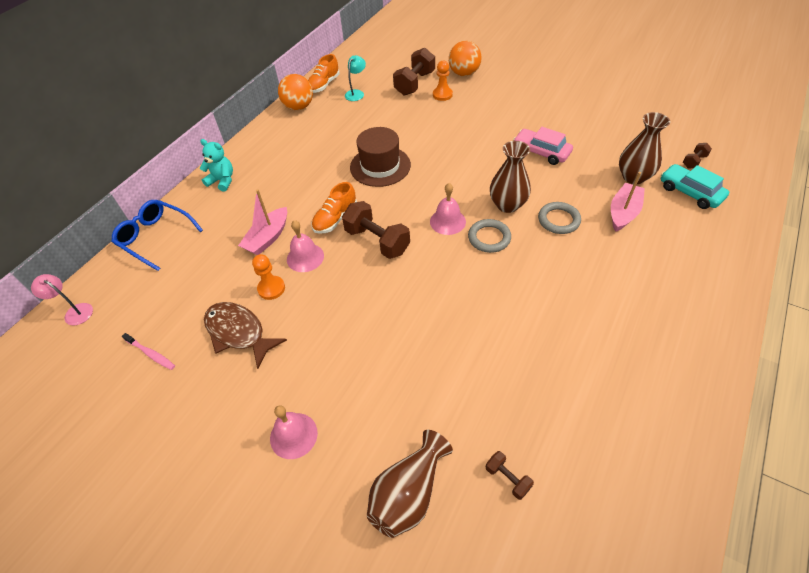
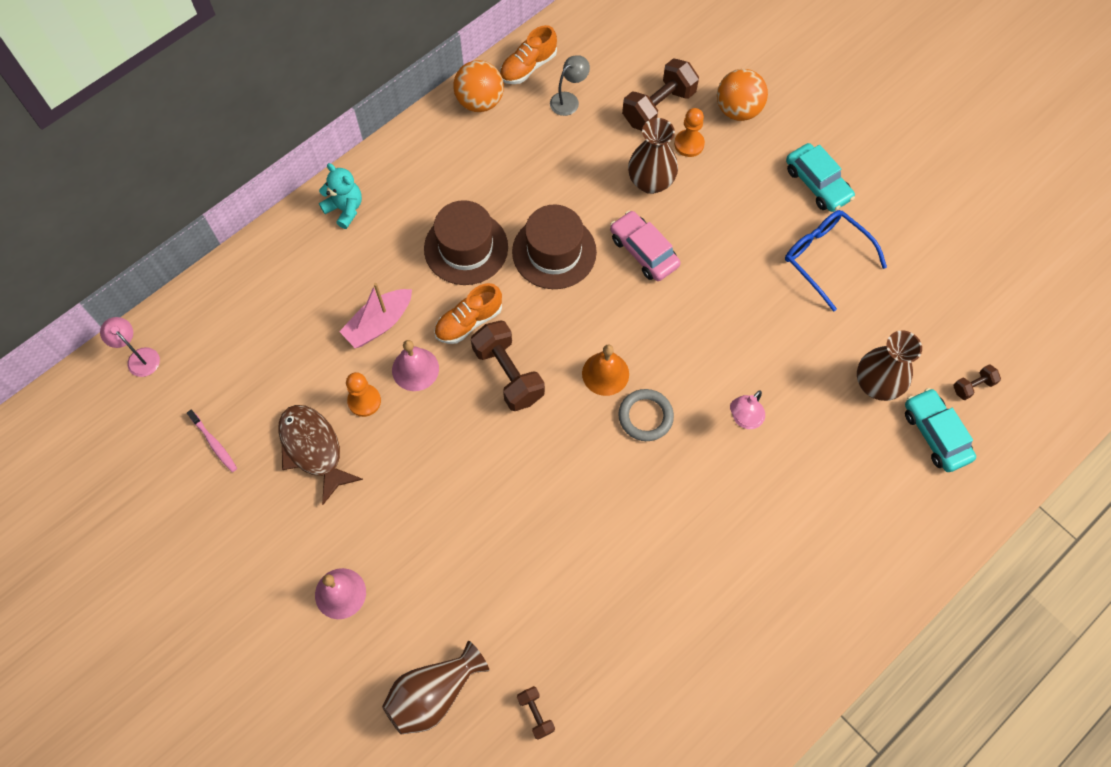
camera: 15 degrees right, 15 degrees up
(155, 237) = (246, 276): blue glasses -> blue glasses (825, 258)
(317, 179) = (466, 248): none -> brown hat
(356, 93) = (569, 100): turquoise lamp -> grey lamp
(447, 221) = (605, 373): pink bell -> orange bell
(507, 205) = (691, 373): brown vase -> brown vase (650, 182)
(531, 93) = (817, 183): none -> turquoise car
(541, 152) = (776, 300): pink car -> pink car (644, 251)
(558, 220) = (744, 419): grey ring -> pink lamp
(623, 213) = (831, 436): pink boat -> none

